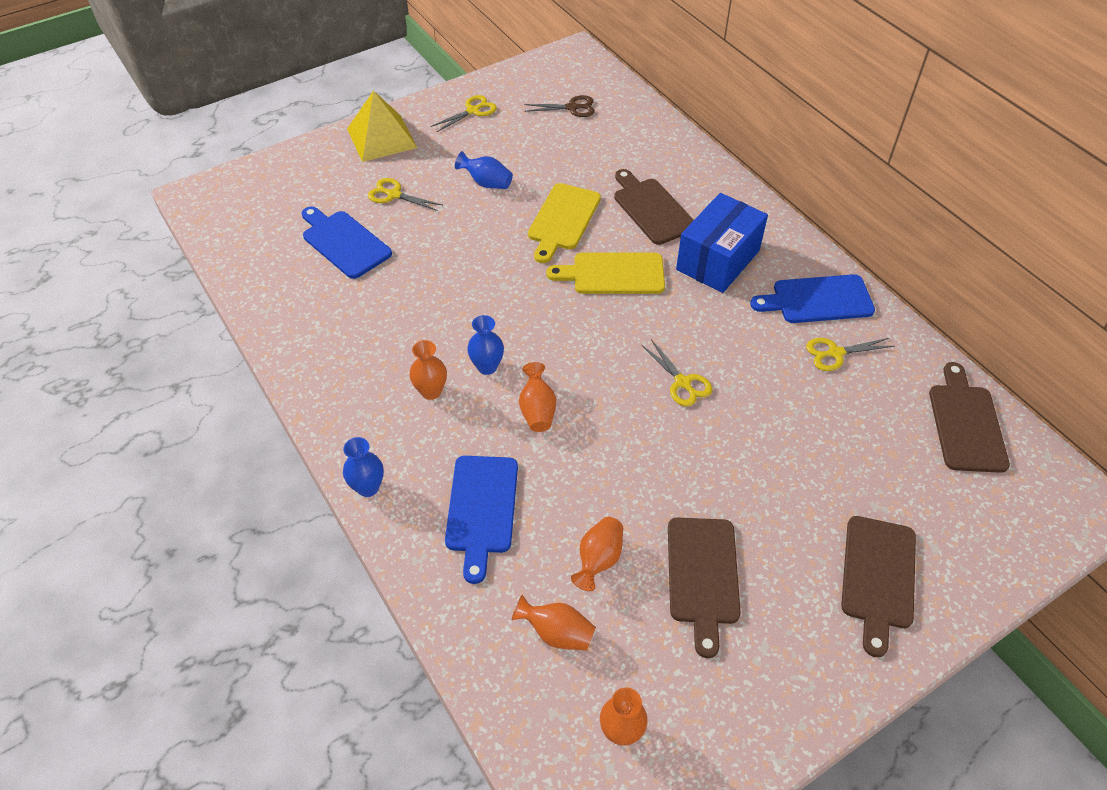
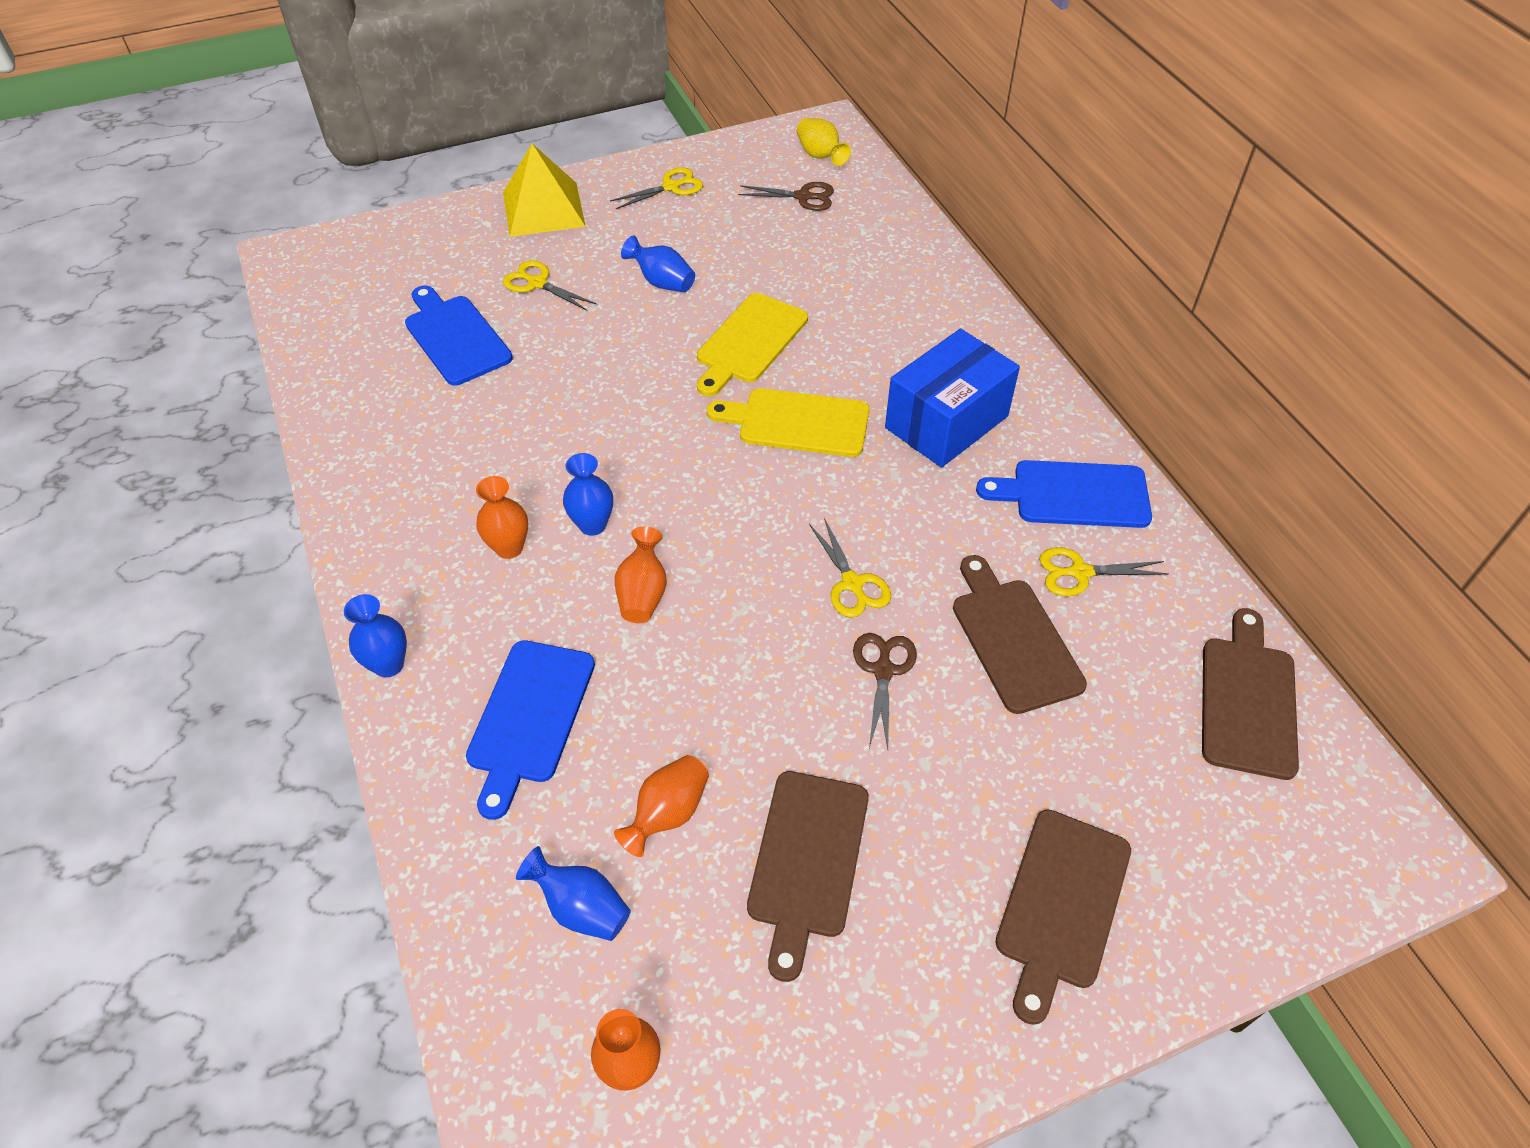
camera: 10 degrees right, 0 degrees up
(557, 633) = (581, 908): orange vase -> blue vase
(576, 75) = (820, 156): none -> yellow vase
(652, 209) = (874, 342): brown cutting board -> brown cutting board (1013, 639)
(720, 440) = (883, 671): none -> brown scissors

